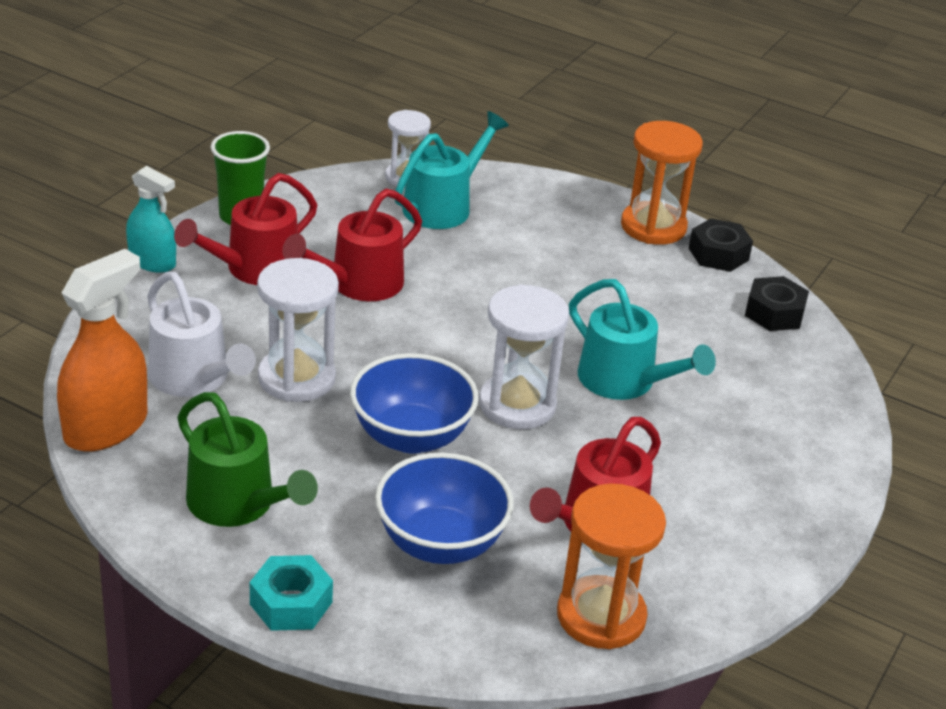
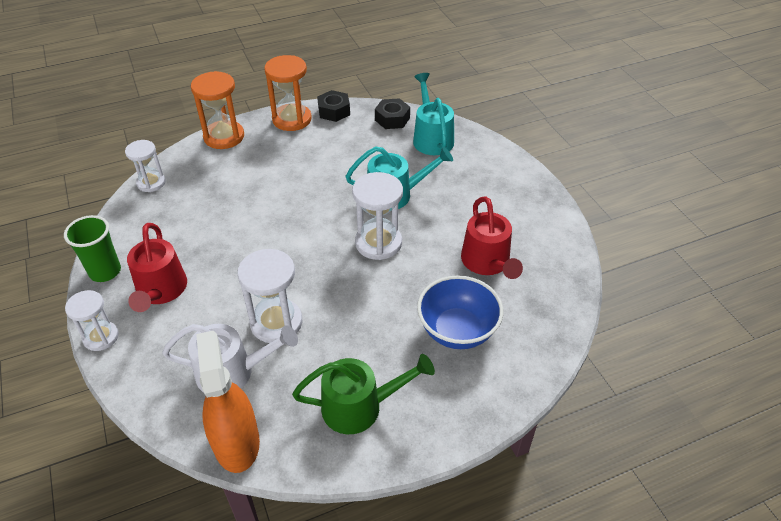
camera: 50 degrees left, 10 degrees up
(152, 262) = (101, 337): turquoise spray bottle -> white hourglass
(291, 603) = (457, 423): turquoise nut -> none
(358, 284) = (222, 253): red watering can -> none
(411, 436) = (367, 298): blue bowl -> none
(443, 206) = (193, 182): turquoise watering can -> turquoise watering can (431, 137)
(601, 616) = (550, 296): orange hourglass -> orange hourglass (224, 137)

